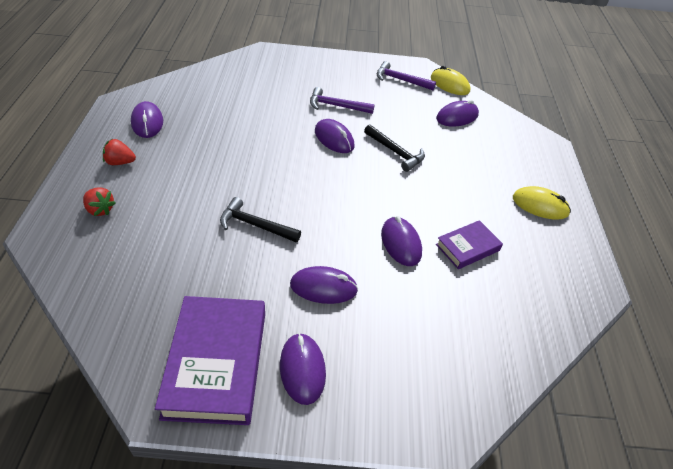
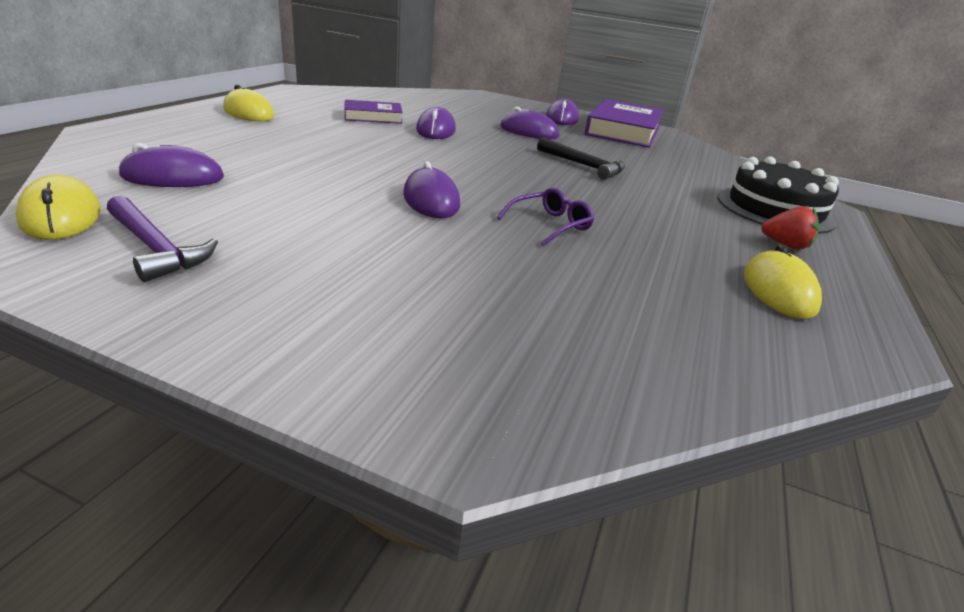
camera: 160 degrees left, 15 degrees down
(100, 210) = (774, 209): red strawberry -> black cake
(147, 122) = (778, 290): purple mouse -> yellow mouse
(264, 137) = (550, 225): none -> purple glasses
(336, 106) = (378, 236): purple hammer -> none
(395, 152) = (351, 171): black hammer -> none

